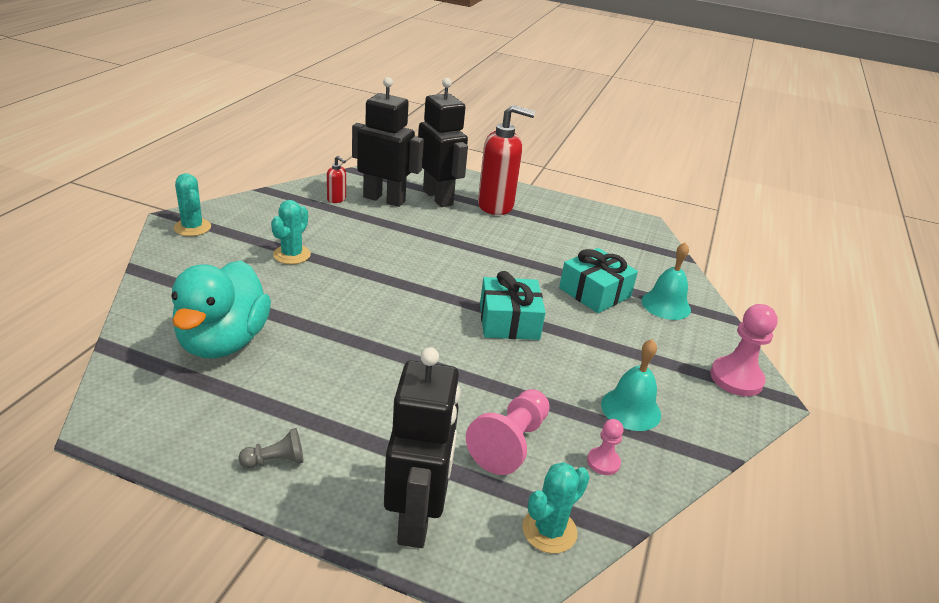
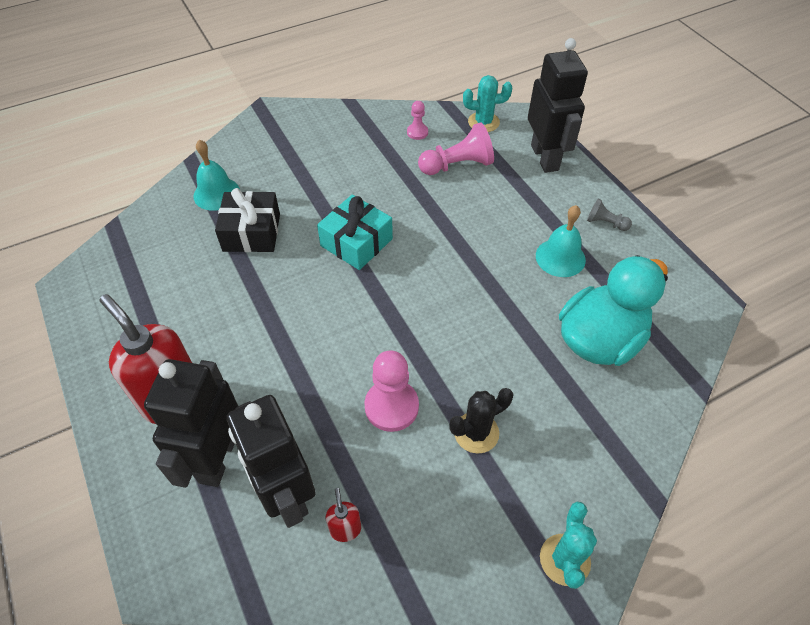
camera: 135 degrees left, 20 degrees up
(292, 255) = (476, 432): turquoise cactus -> black cactus
(417, 518) = (545, 158): black robot -> black robot turned 120 degrees clockwise
(594, 292) = (251, 232): turquoise gift -> black gift
(631, 409) = (361, 146): turquoise bell -> turquoise bell (560, 257)
(736, 378) = (267, 128): pink pawn -> pink pawn (391, 406)

